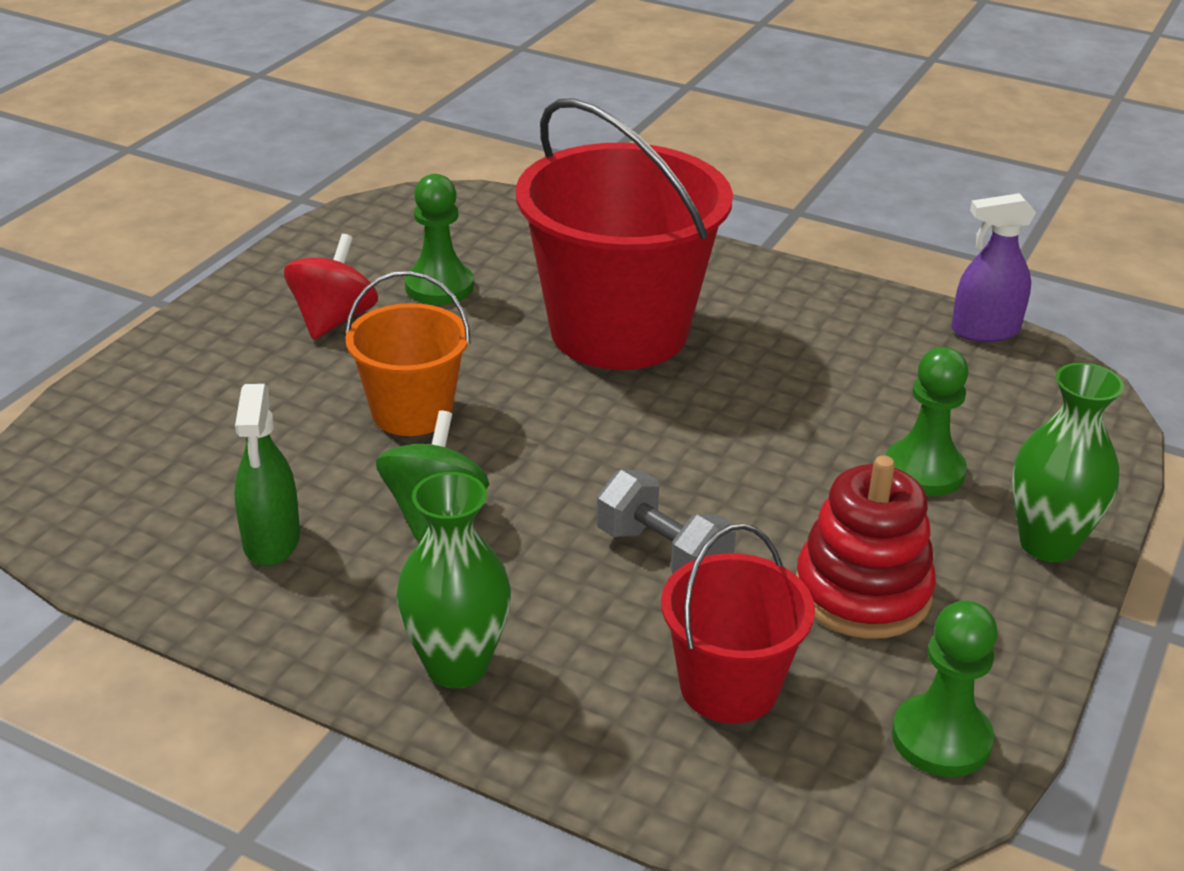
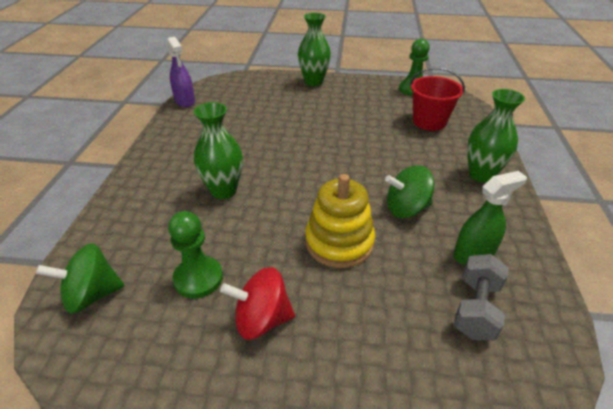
camera: 110 degrees left, 5 degrees up
(412, 412) = (339, 242): orange bucket -> yellow stacking toy
(471, 219) = (92, 295): none -> green spinning top
(619, 331) = (223, 191): red bucket -> green vase
(663, 554) = (379, 145): grey dumbbell -> grey dumbbell (475, 308)
(862, 592) = (364, 106): red stacking toy -> none
(924, 471) = (289, 103): green pawn -> none

